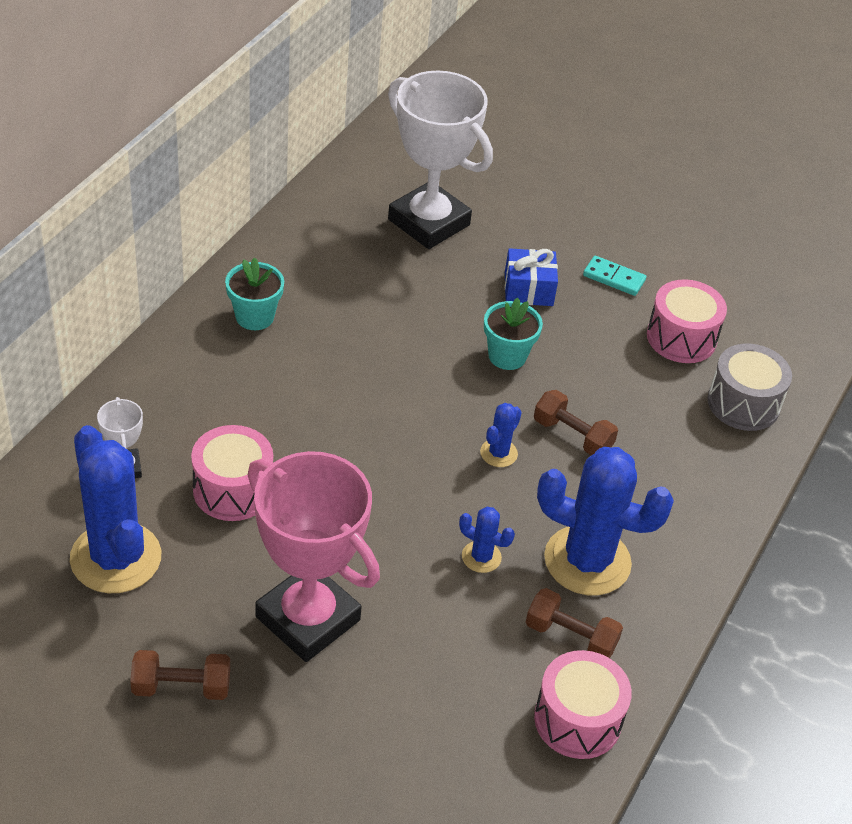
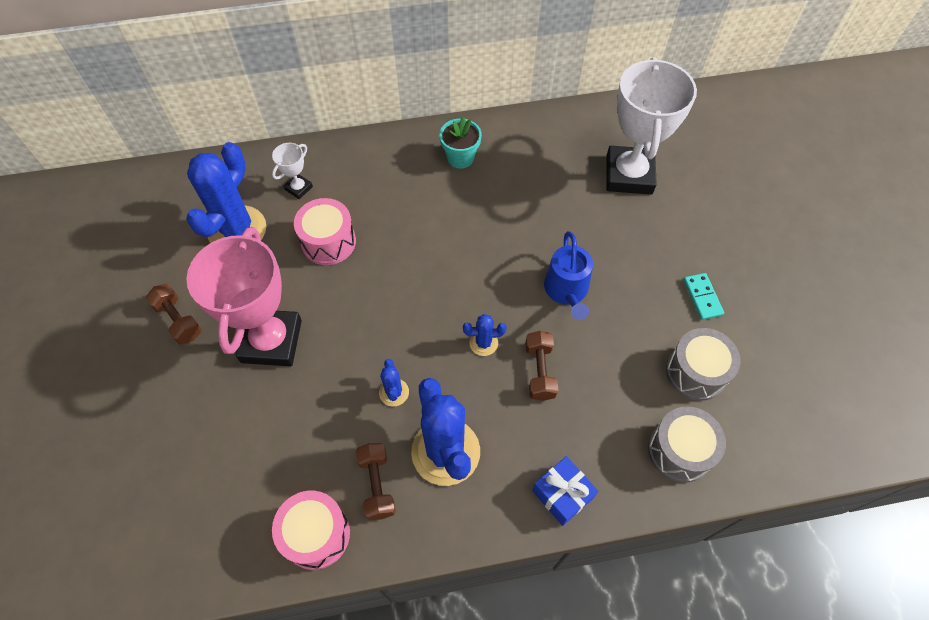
camera: 55 degrees right, 15 degrees up
(507, 356) = (567, 290): turquoise flower pot -> blue watering can
(528, 289) = (635, 261): blue gift -> blue gift (562, 494)
(681, 338) = (696, 372): pink drum -> grey drum

